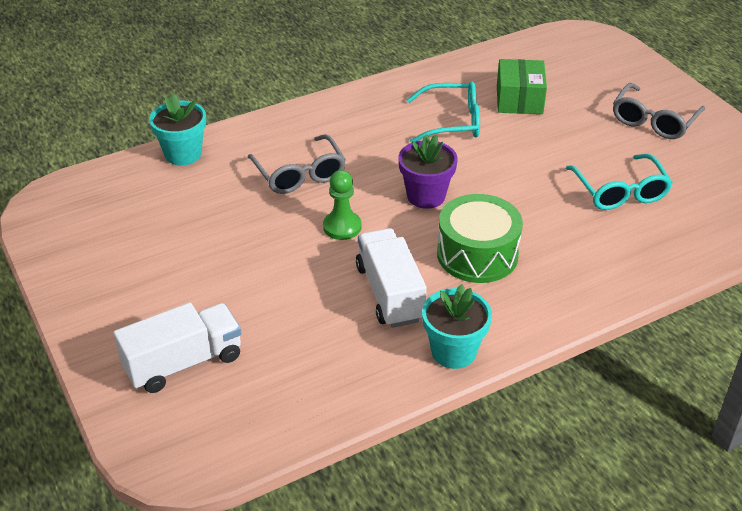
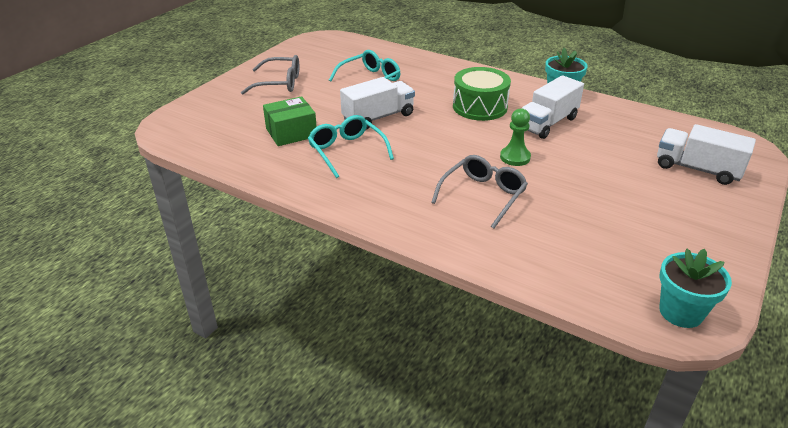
camera: 120 degrees left, 5 degrees down
(183, 154) = (529, 270): turquoise flower pot -> turquoise flower pot (681, 312)
(426, 196) = (446, 137): purple flower pot -> none
(510, 165) = (378, 117): none -> white truck

